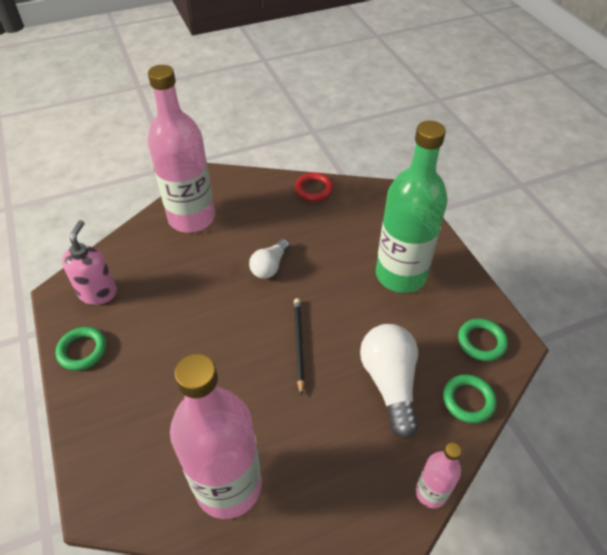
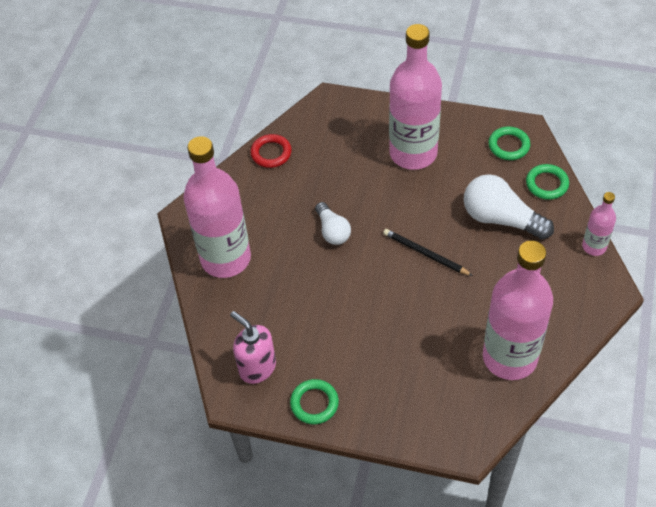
camera: 50 degrees left, 5 degrees up
(400, 275) = (413, 153): green bottle -> pink bottle

